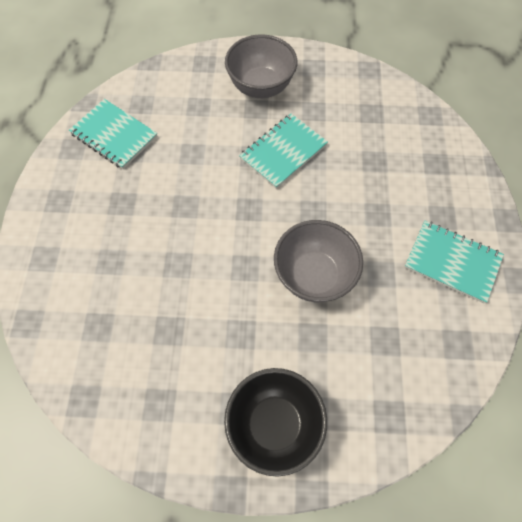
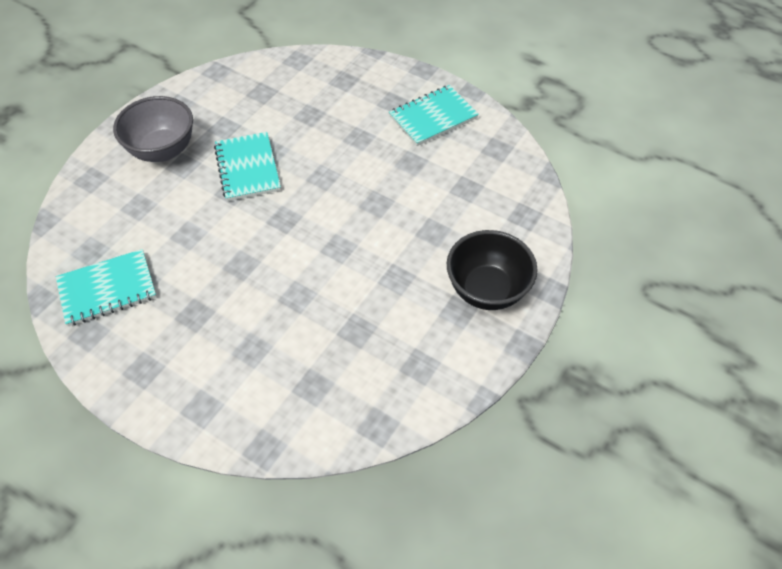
camera: 60 degrees left, 10 degrees down
(313, 275) = (381, 205): grey bowl -> none

